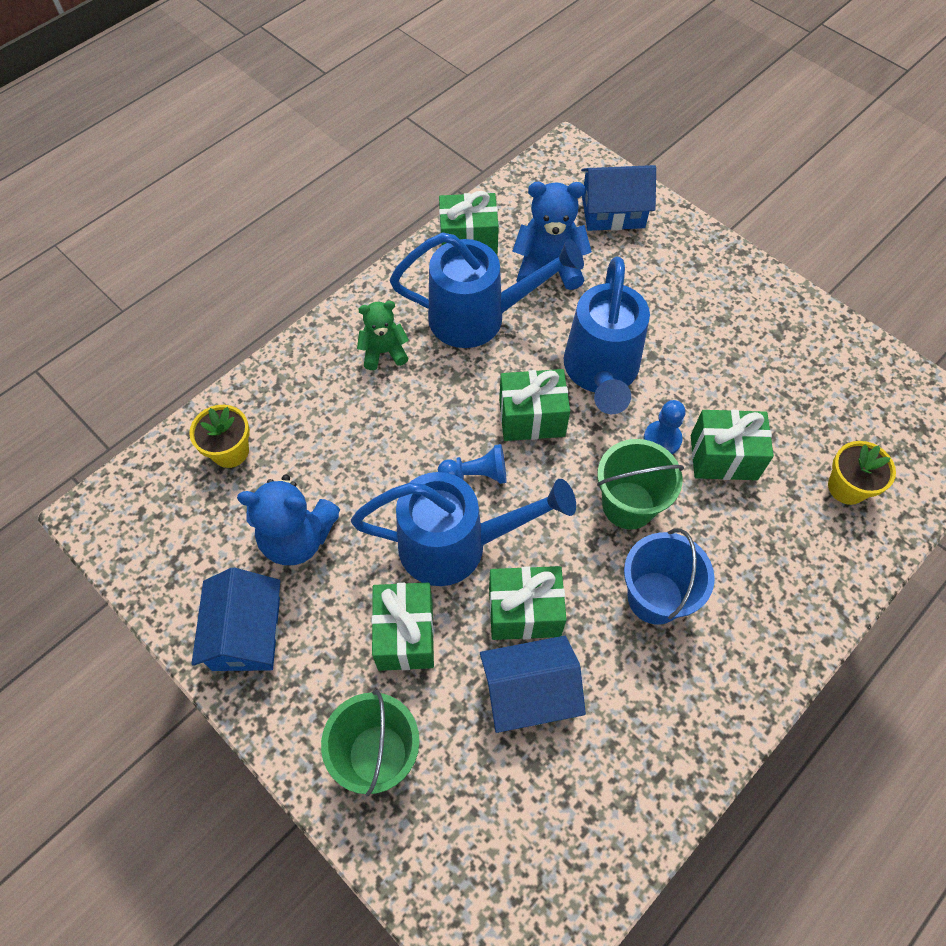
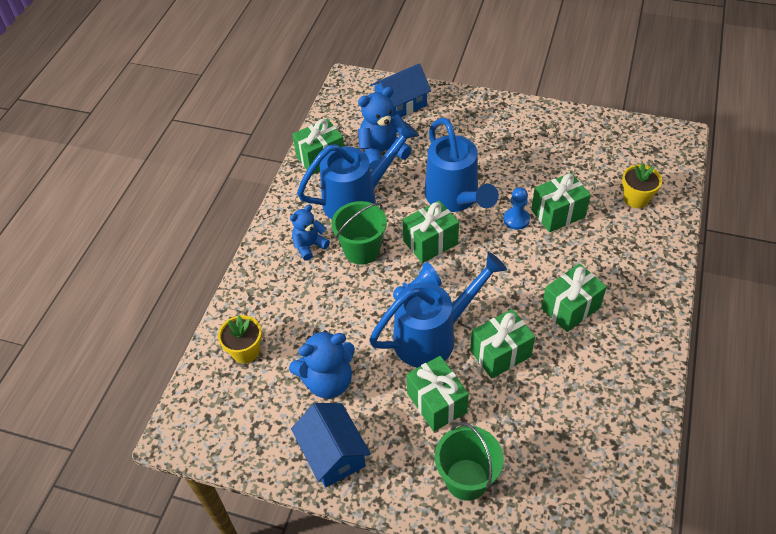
camera: 25 degrees left, 10 degrees down
(384, 352) = (309, 246): green teddy bear -> blue teddy bear
(529, 692) = (533, 396): blue house -> none
(628, 505) = (521, 265): green bucket -> green bucket (362, 250)
(655, 597) = (570, 308): blue bucket -> green gift

